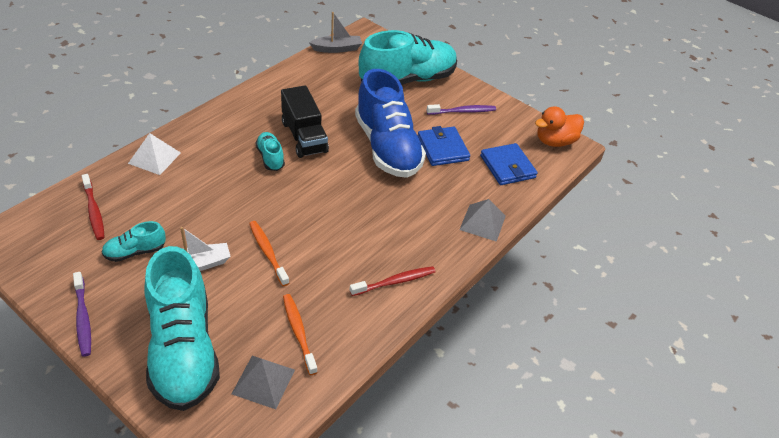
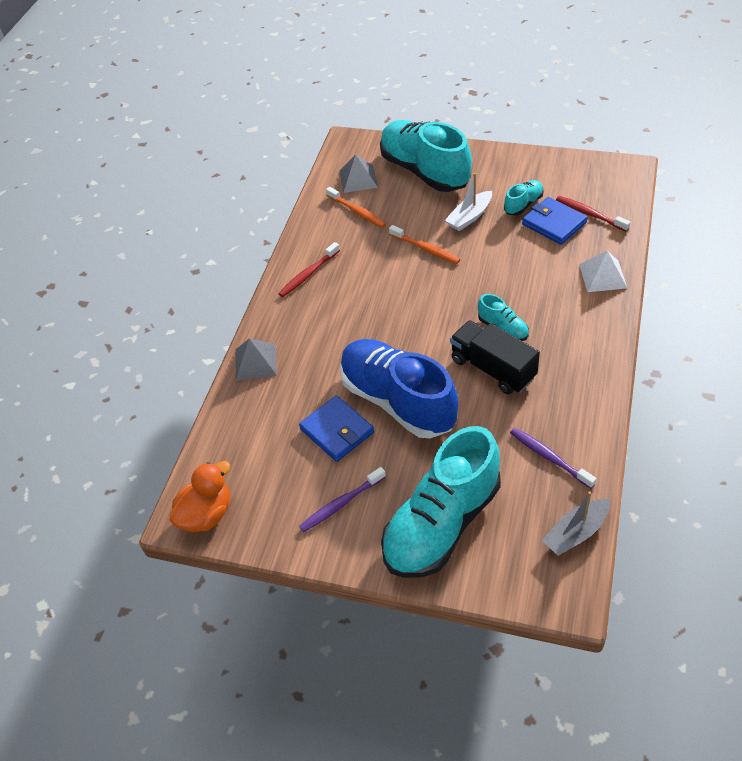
camera: 165 degrees right, 5 degrees up
(83, 318) = (506, 157): purple toothbrush -> purple toothbrush (549, 457)
(507, 167) = (253, 443): blue wallet -> blue wallet (554, 223)

